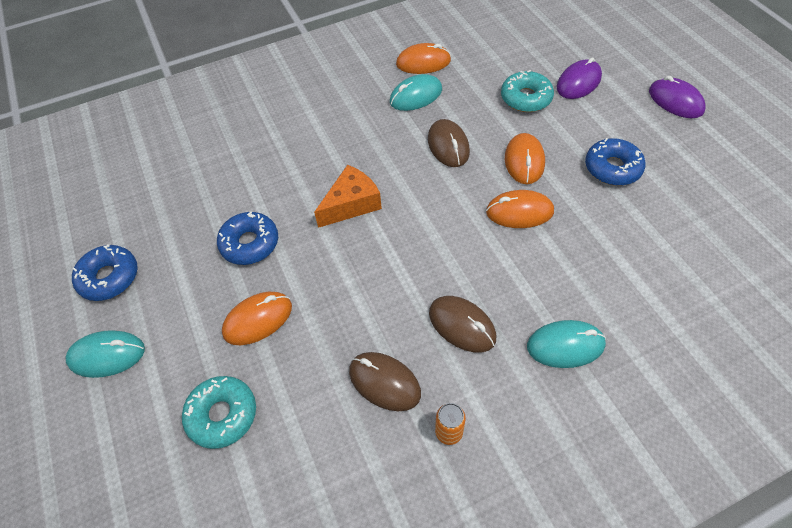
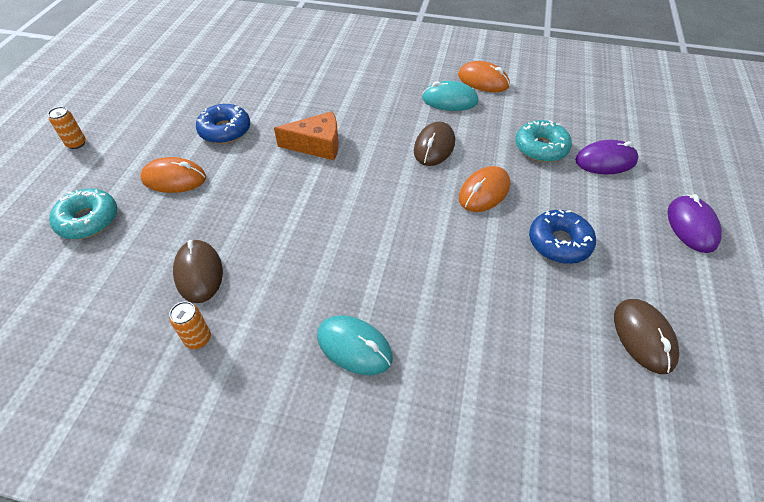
camera: 35 degrees right, 5 degrees down
(107, 355) = (76, 143): turquoise mouse -> orange can
(109, 278) = (129, 102): blue donut -> none
(462, 325) = (295, 274): brown mouse -> brown mouse (643, 337)
(519, 212) = (435, 225): orange mouse -> none

